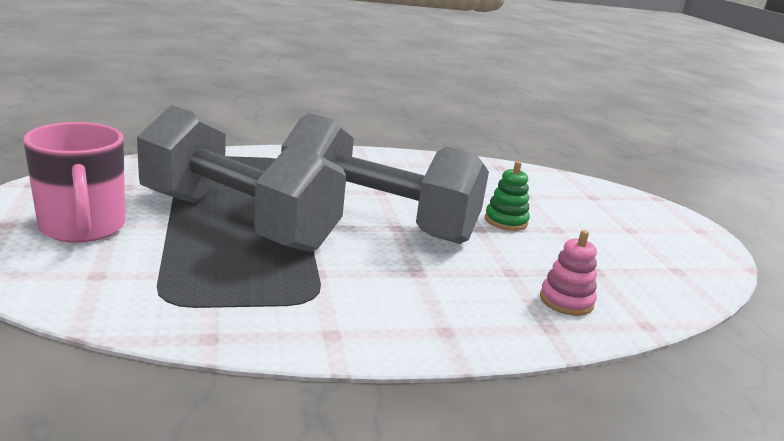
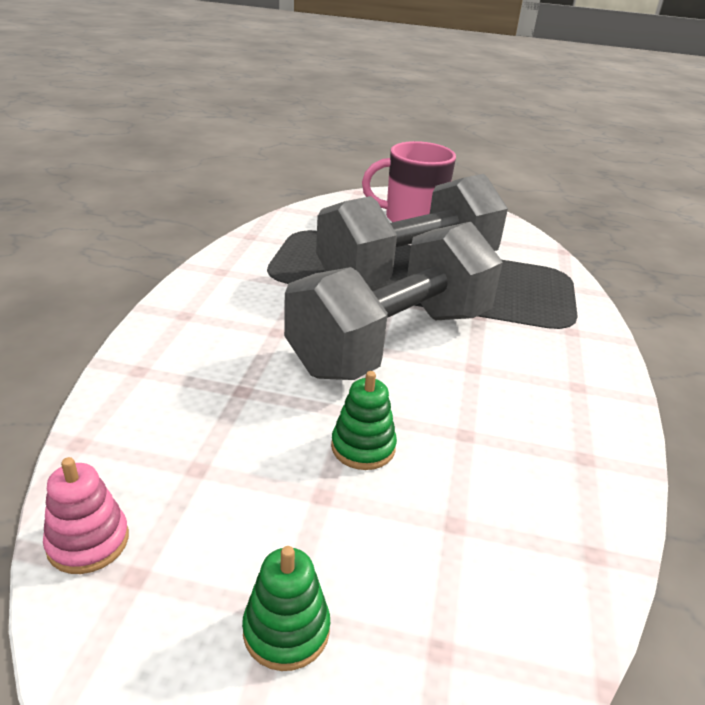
camera: 115 degrees right, 10 degrees up
(566, 301) = (164, 403): pink stacking toy -> pink stacking toy (88, 541)
(636, 227) = (286, 630): none -> green stacking toy

